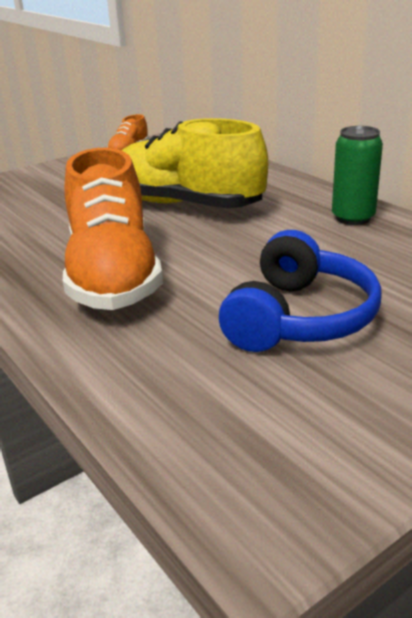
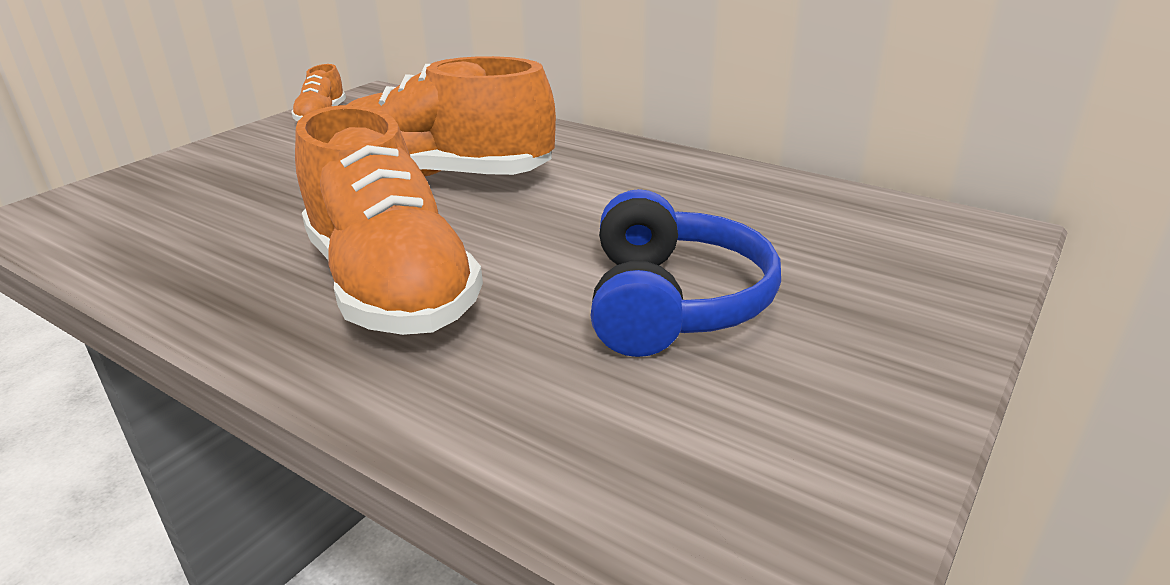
camera: 20 degrees left, 0 degrees up
(186, 205) = (442, 177): yellow shoe -> orange shoe
(353, 218) = (664, 170): green can -> none

